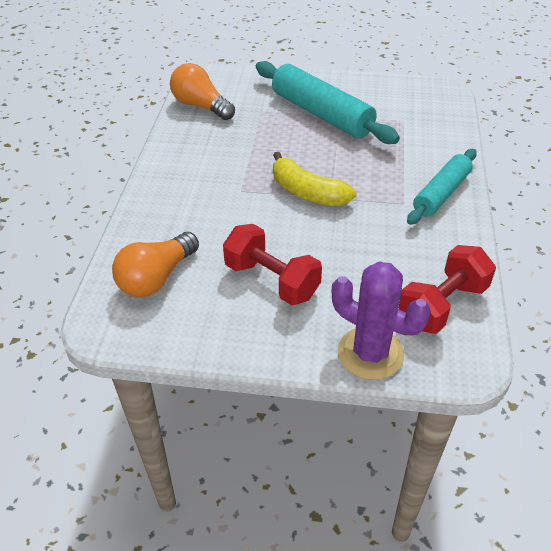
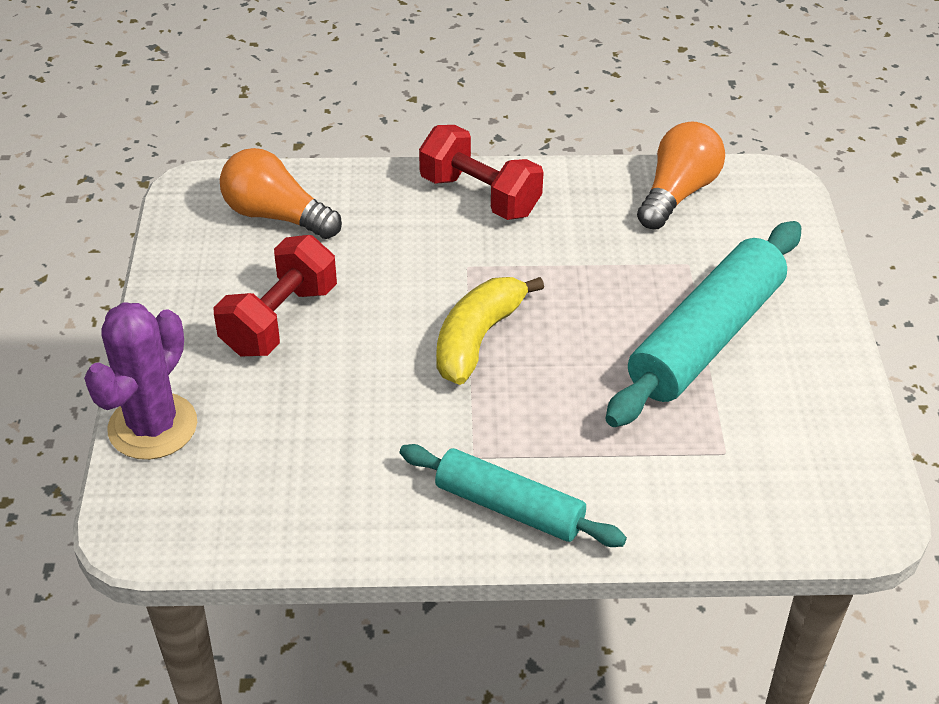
camera: 80 degrees right, 0 degrees up
(442, 305) = (243, 504): red dumbbell -> red dumbbell (480, 196)

